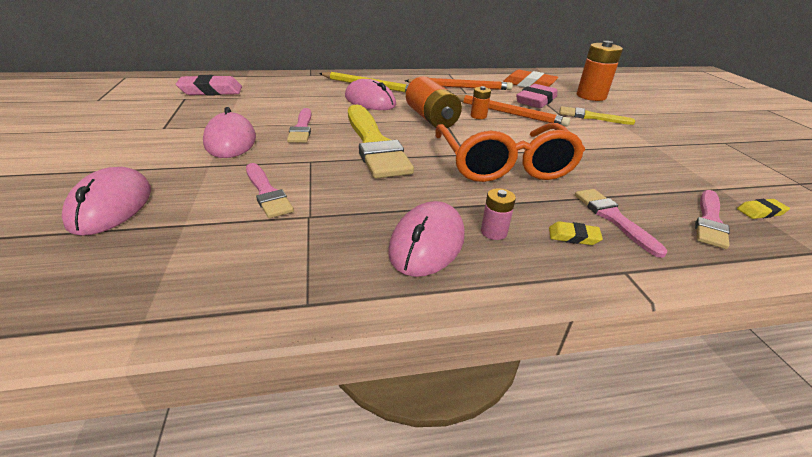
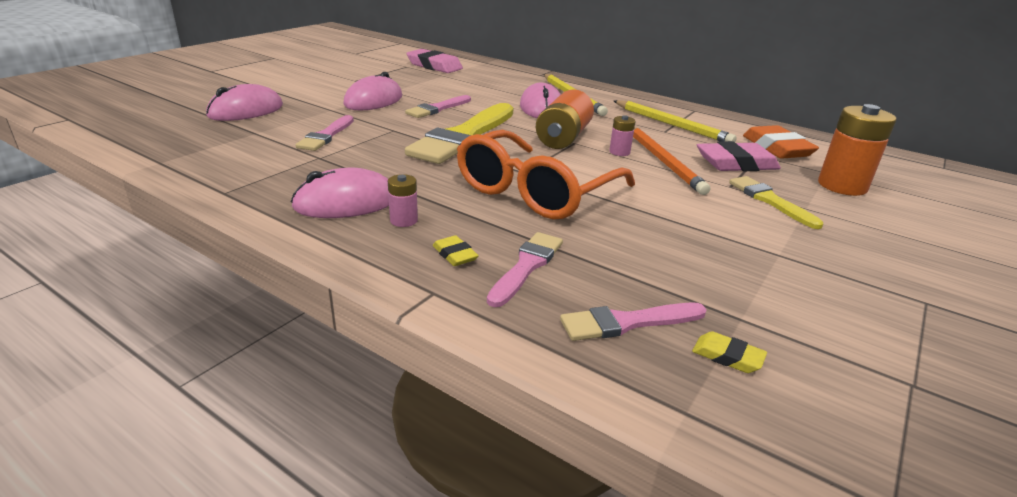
camera: 45 degrees right, 5 degrees down
(460, 87) = (671, 125): orange pencil -> yellow pencil
(478, 116) = (619, 152): orange battery -> pink battery

